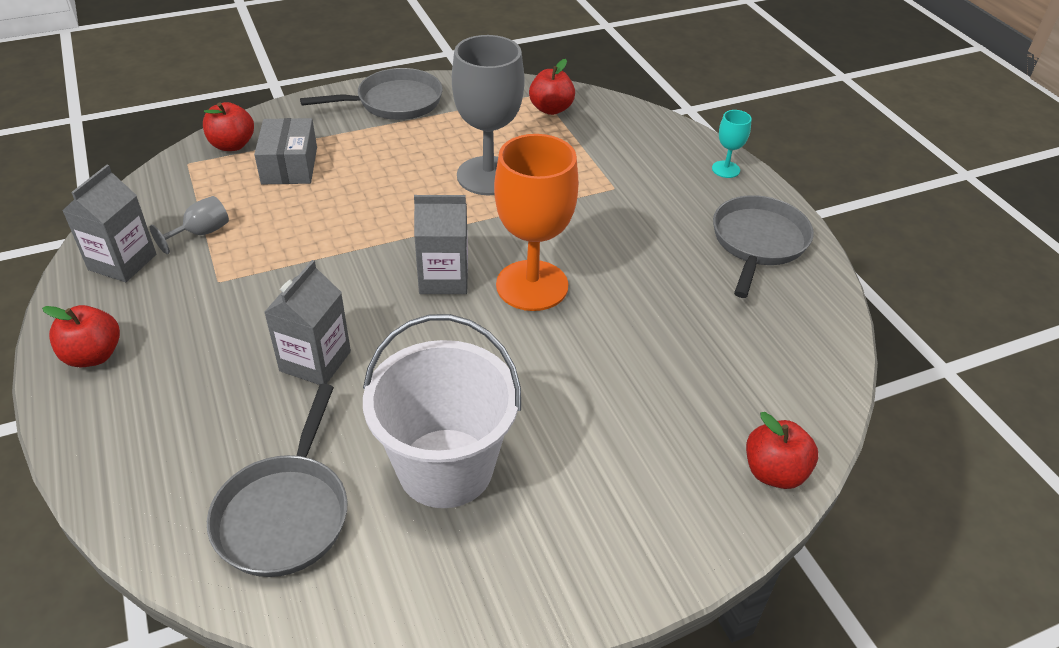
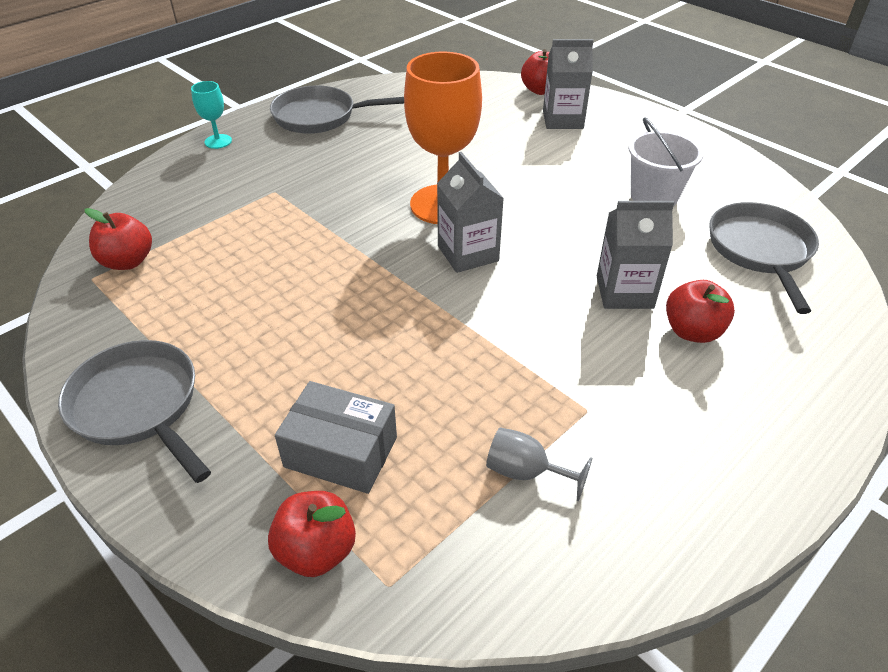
camera: 110 degrees left, 0 degrees up
(93, 355) = (762, 454): red apple -> red apple (692, 331)
(122, 262) = (628, 524): grey carton -> grey carton (562, 120)
(285, 513) = (760, 251): grey pan -> grey pan turned 75 degrees counterclockwise
(289, 165) = (341, 452): grey box -> grey box turned 45 degrees clockwise
(445, 467) = (654, 196): white bucket -> white bucket, size x0.66
(488, 176) = (288, 271): grey goblet -> none

